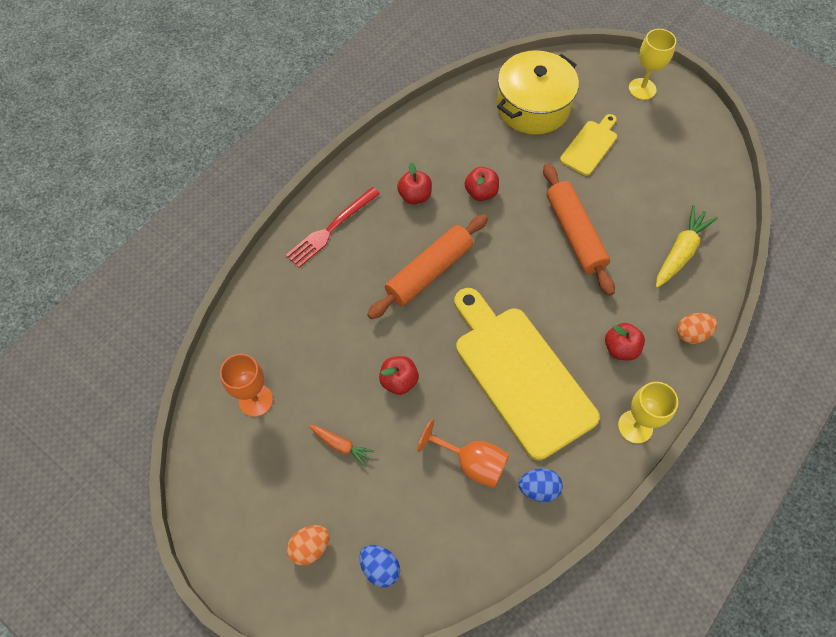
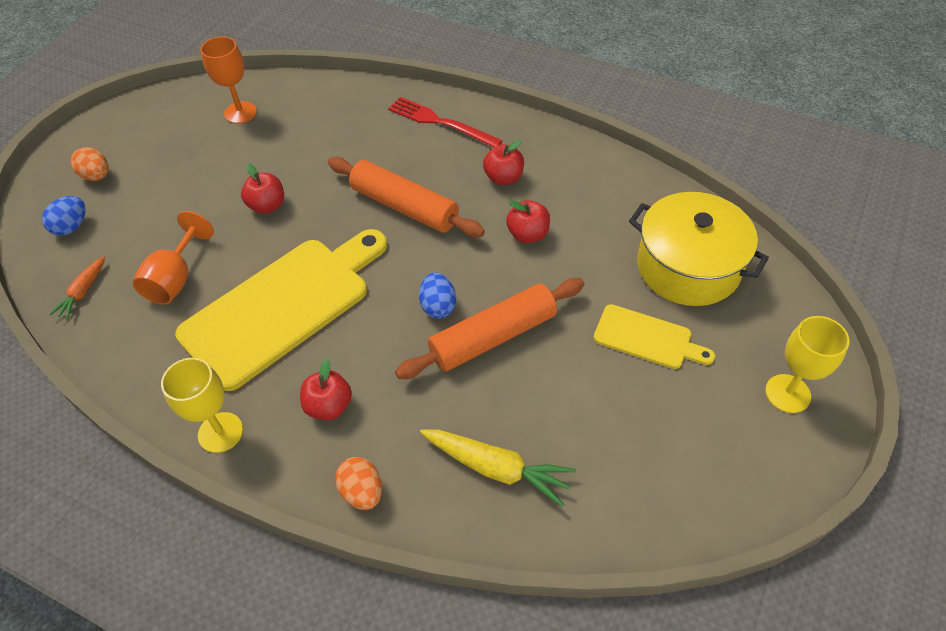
camera: 80 degrees right, 10 degrees down
(341, 445) = (195, 177): orange carrot -> orange carrot (83, 292)
(538, 488) = (144, 341): blue egg -> blue egg (438, 306)

